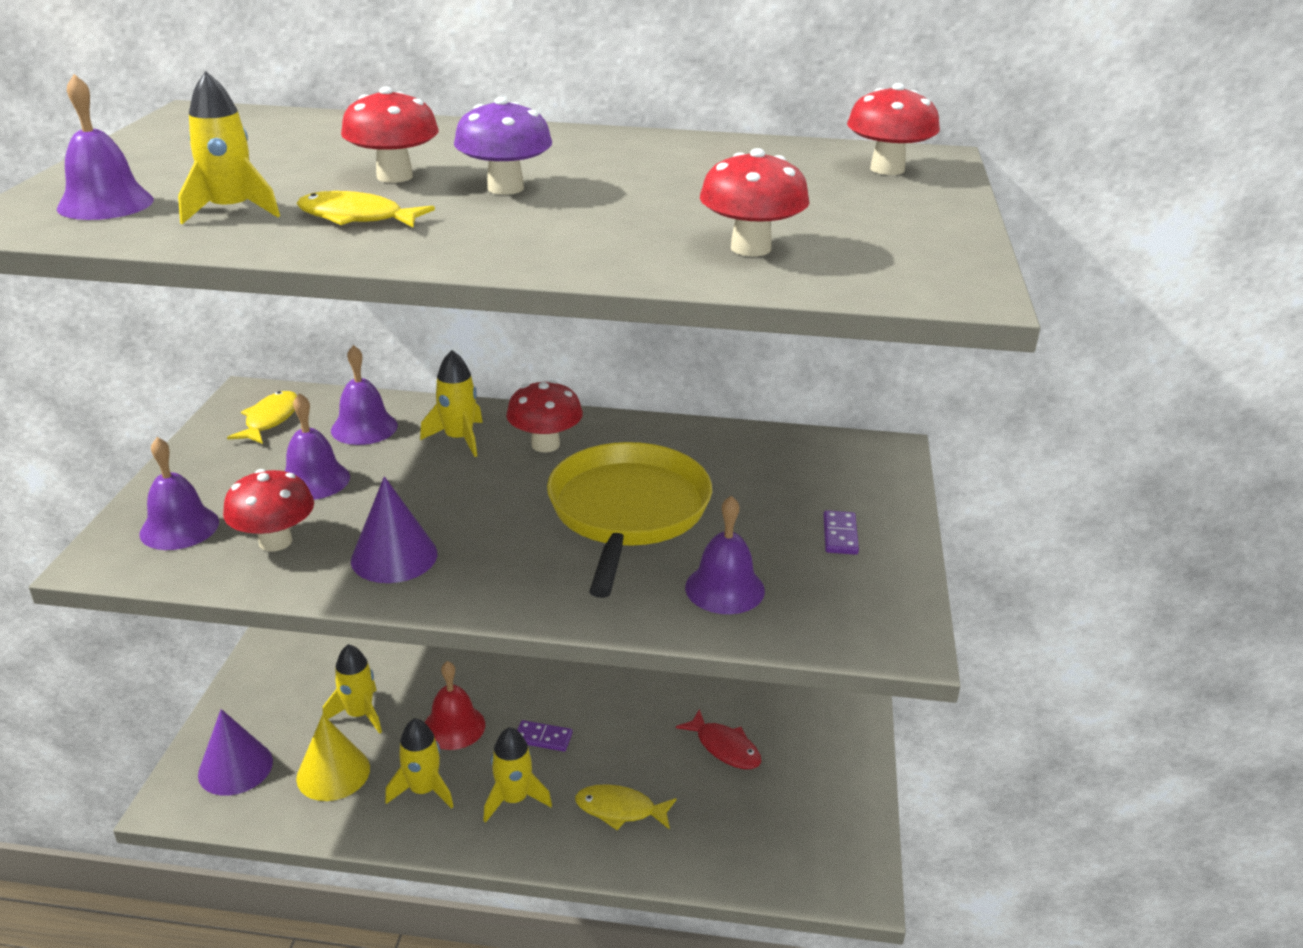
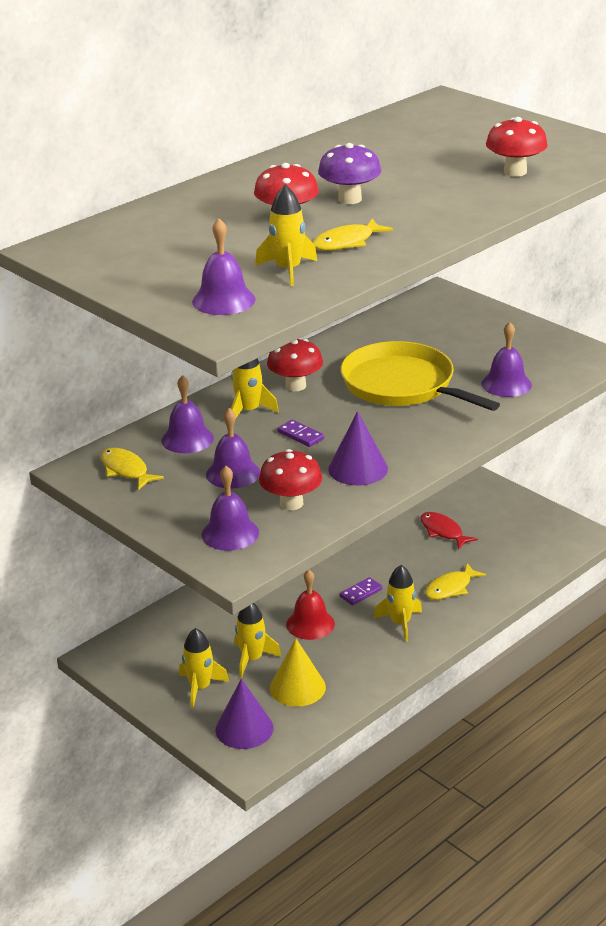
camera: 50 degrees left, 0 degrees up
(423, 790) = (354, 655): yellow rocket -> yellow rocket (200, 687)
(724, 747) = (443, 531): red fish -> red fish turned 120 degrees counterclockwise
(840, 535) = (499, 337): purple domino -> purple domino (300, 435)
(887, 169) = (448, 113): red mushroom -> none

